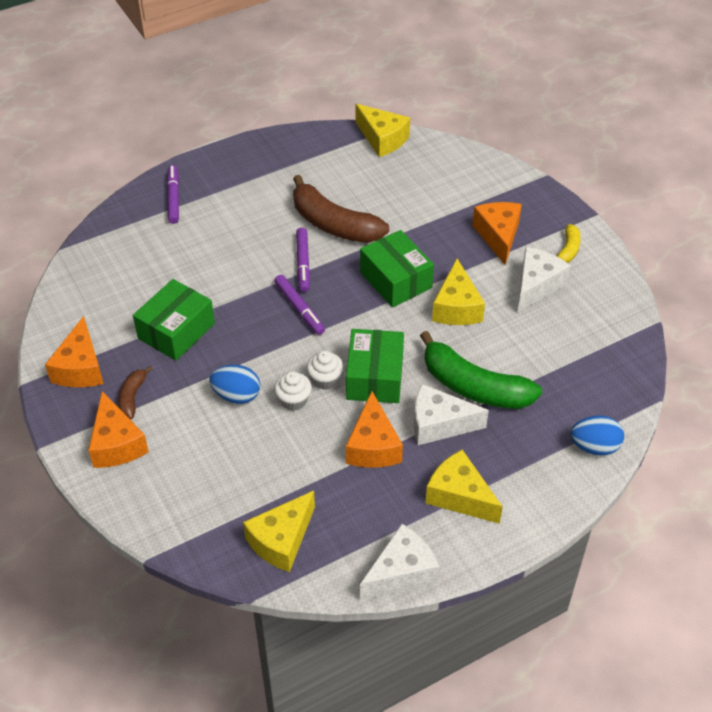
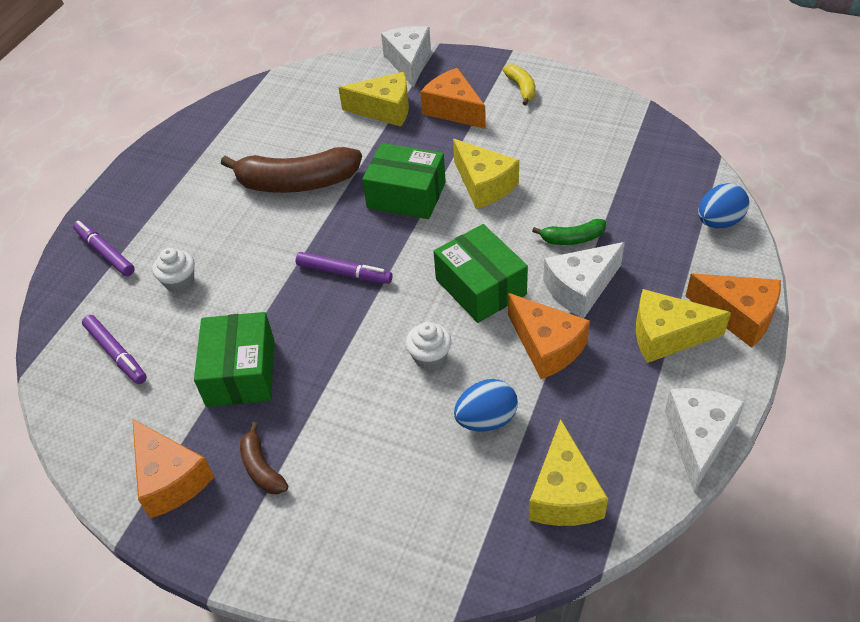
camera: 35 degrees left, 0 degrees up
(116, 444) = (294, 527): orange cheese -> orange cheese (738, 316)
(236, 395) = (369, 391): blue egg -> blue egg (486, 419)
(303, 263) = (304, 233): purple marker -> purple marker (116, 353)
(325, 380) = (438, 319): white cupcake -> white cupcake (180, 282)
(382, 139) = (265, 90): yellow cheese -> yellow cheese (385, 110)
(473, 386) = (572, 238): green banana -> green banana, size x0.48
(536, 285) = (528, 129): white cheese -> white cheese (409, 62)

